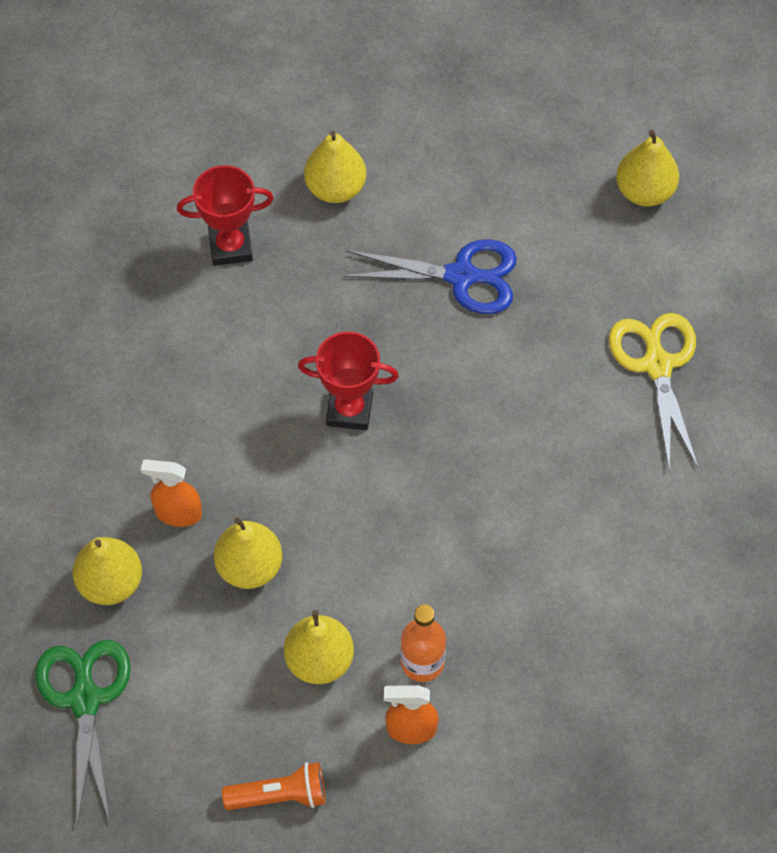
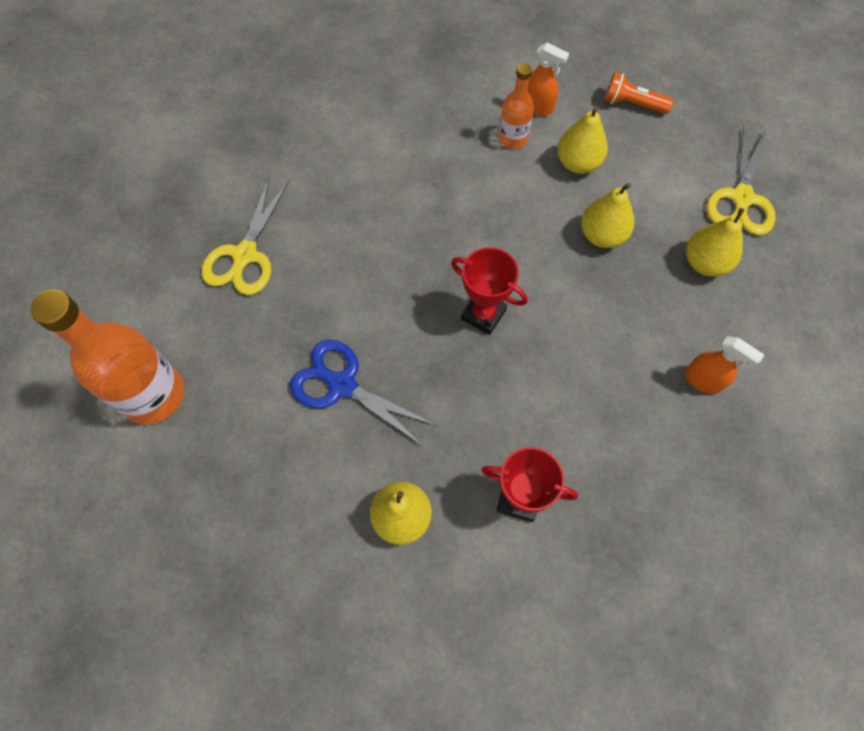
camera: 155 degrees left, 5 degrees up
(85, 698) = (741, 198): green scissors -> yellow scissors
(178, 513) = (641, 291): orange spray bottle -> orange spray bottle (703, 380)
(644, 191) = (153, 395): yellow pear -> orange bottle

